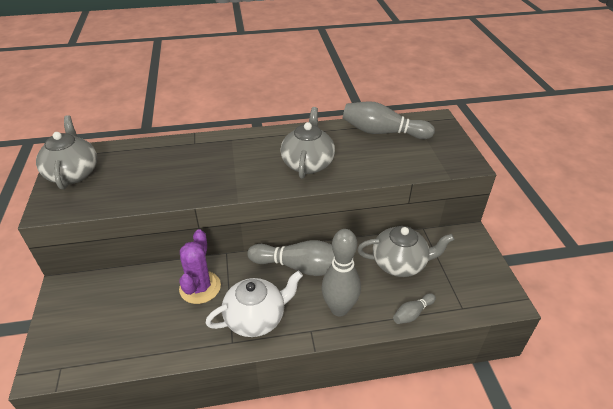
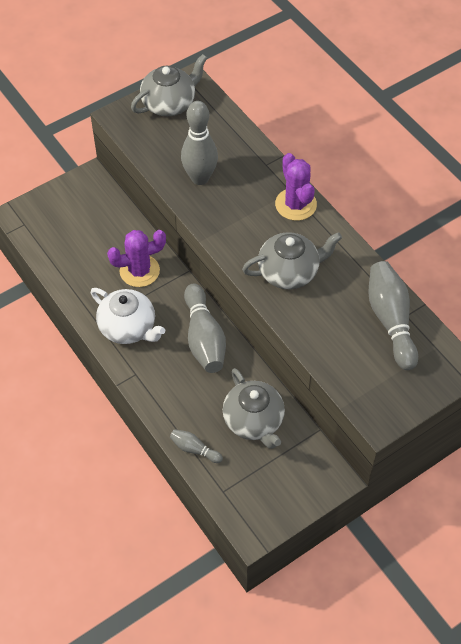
camera: 65 degrees right, 15 degrees up
(246, 141) = (295, 204): none -> purple cactus
(339, 308) = (170, 387): grey bowling pin -> grey bowling pin (200, 178)

